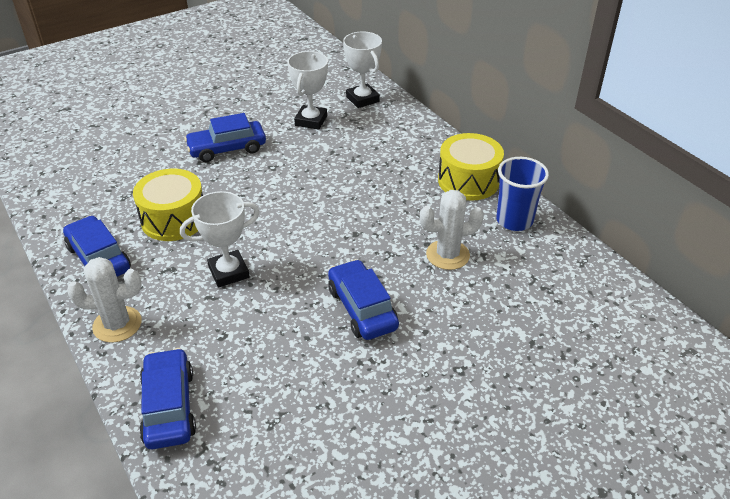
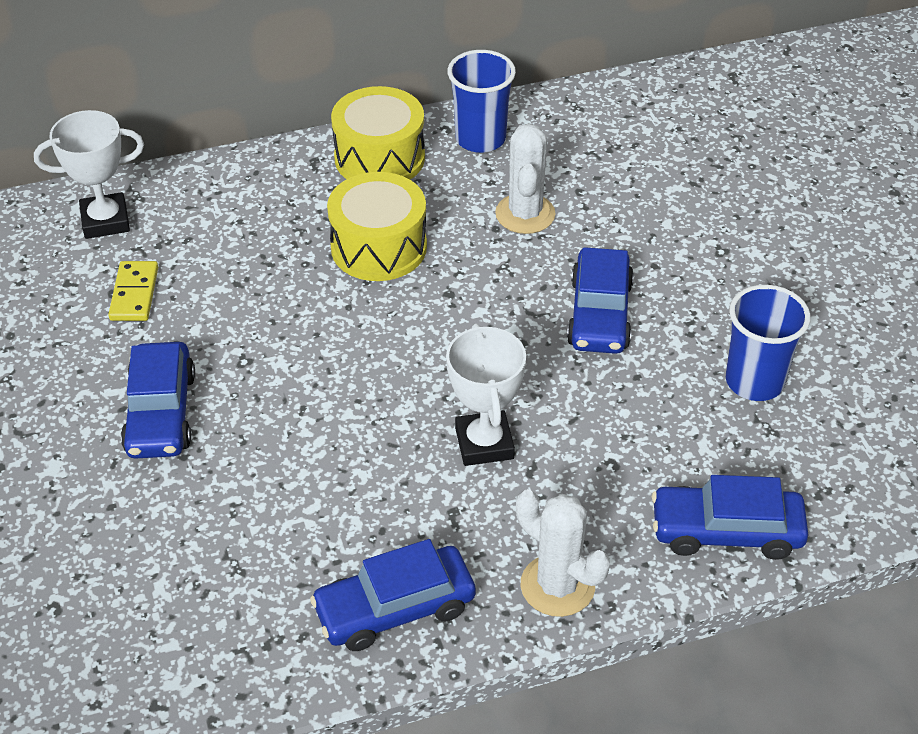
camera: 75 degrees left, 5 degrees up
(117, 324) = (557, 585): white cactus -> white cactus turned 60 degrees counterclockwise
(174, 219) = (330, 501): yellow drum -> yellow drum (379, 247)
(311, 121) = (134, 294): white trophy -> yellow domino
(320, 407) = (754, 381): none -> blue cup
(362, 308) = (599, 314): blue car -> blue car turned 75 degrees counterclockwise

